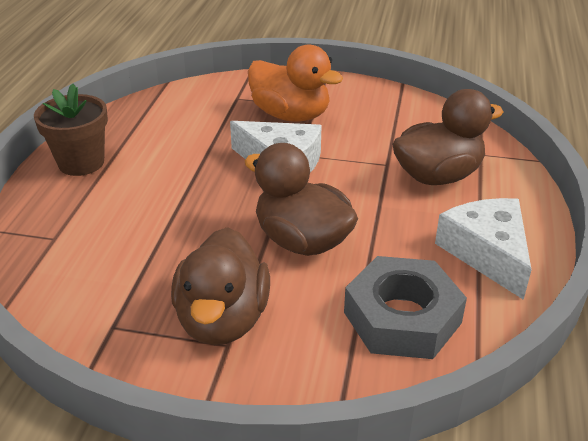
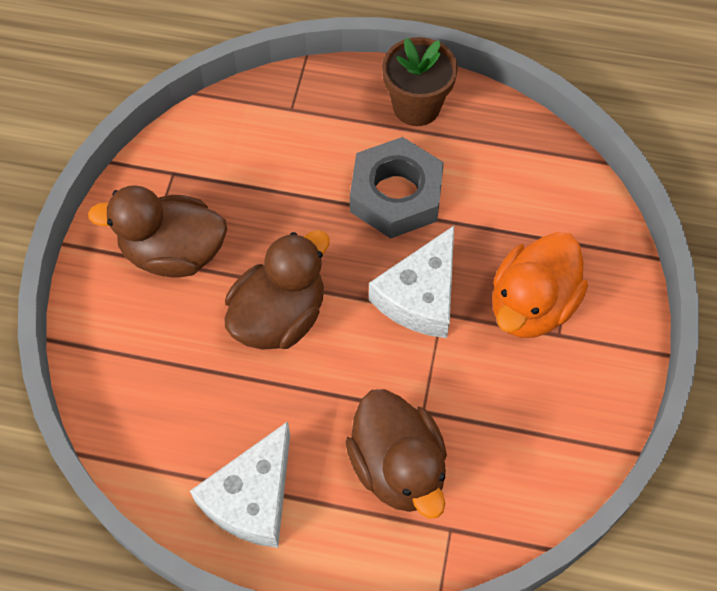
camera: 90 degrees right, 25 degrees up
(402, 318) = (163, 400): grey nut -> grey nut (396, 195)
(487, 253) = (252, 497): white cheese -> white cheese turned 135 degrees clockwise

